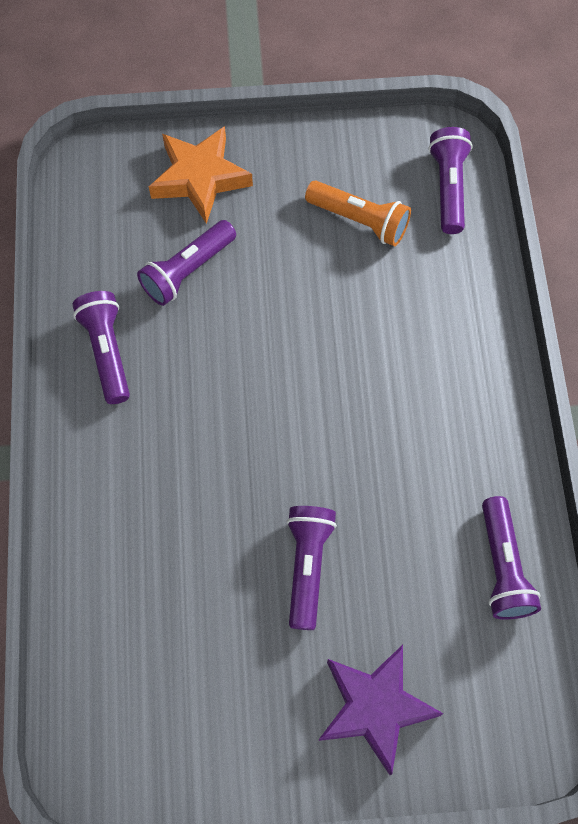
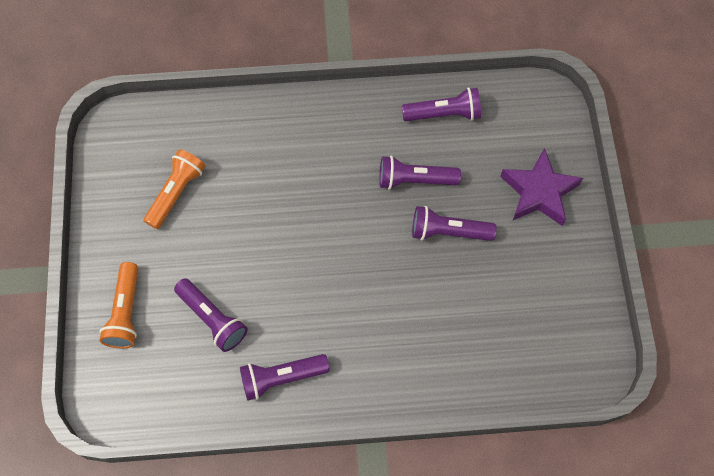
camera: 90 degrees left, 0 degrees up
(200, 178) = (126, 312): orange star -> orange flashlight
(448, 187) = (152, 131): purple flashlight -> purple flashlight (414, 180)

